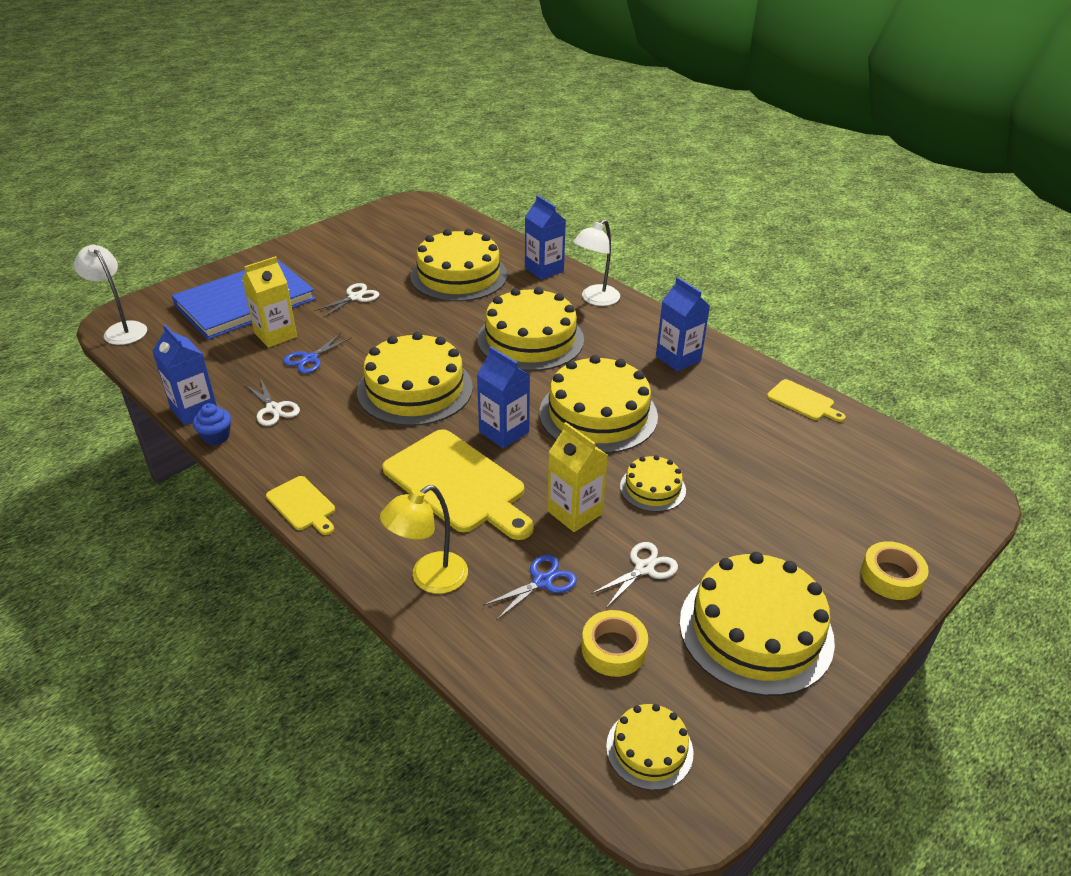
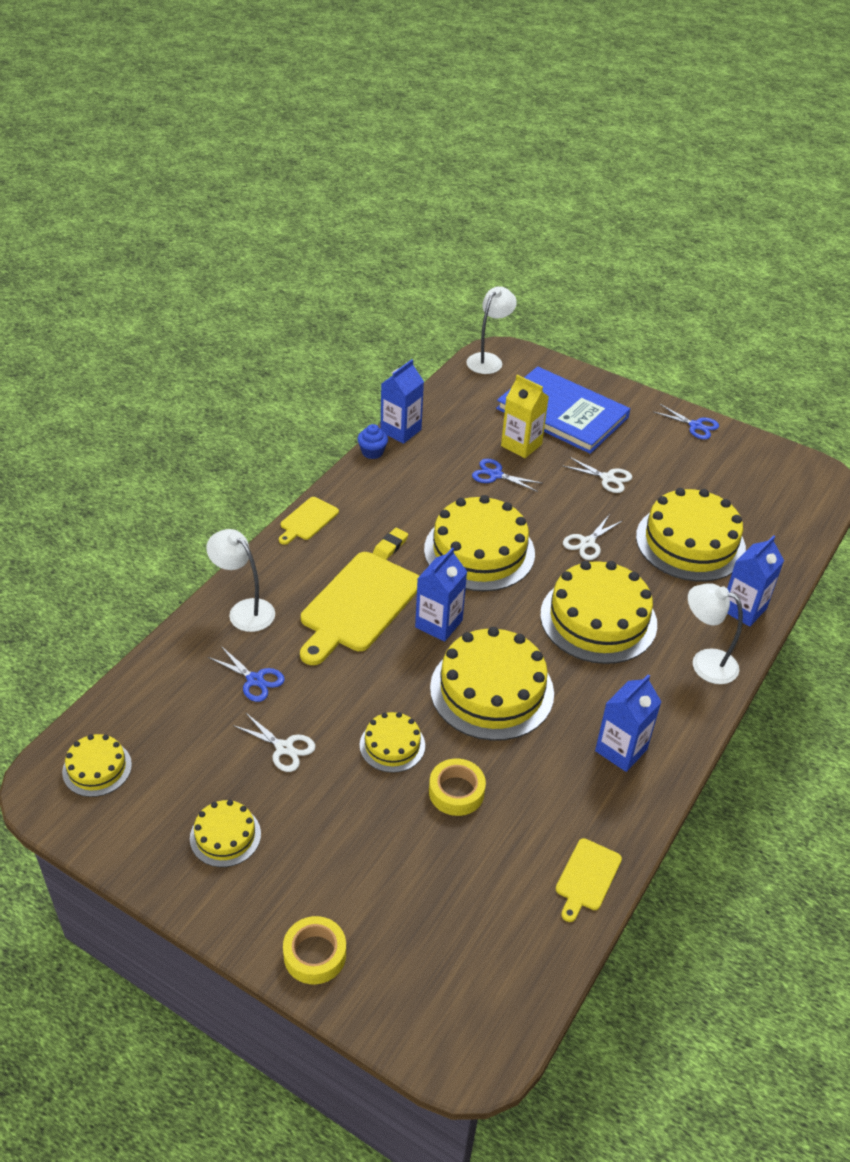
camera: 75 degrees right, 5 degrees up
(273, 409) = (418, 473): white scissors -> white scissors (587, 543)
(315, 240) = (695, 426): none -> blue scissors
(378, 447) = (390, 546): none -> yellow eraser
(429, 579) = (244, 610): yellow lamp -> white lamp
(574, 512) = (343, 690): yellow carton -> none
(613, 649) = (190, 736): yellow tape -> yellow tape (456, 792)
(755, 630) = (225, 836): yellow cake -> yellow cake, size x0.51

